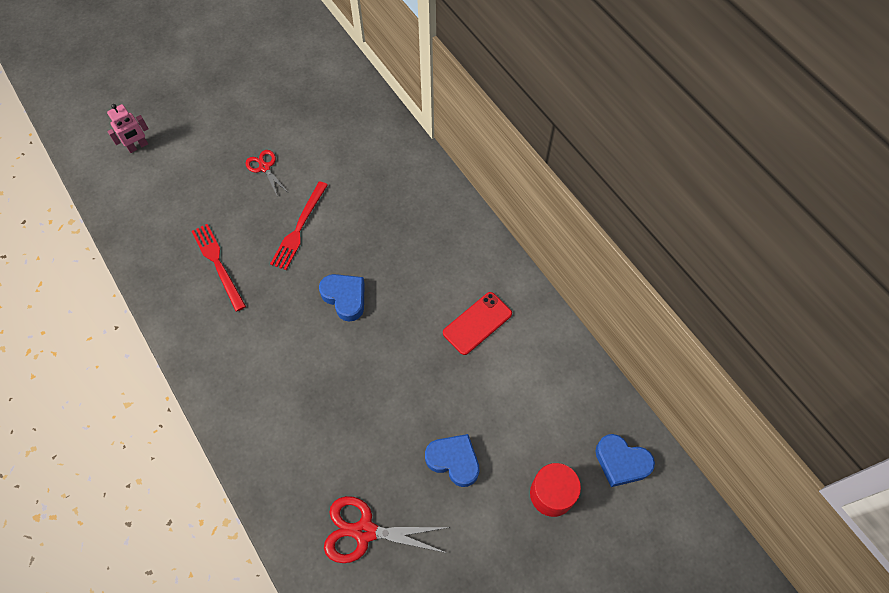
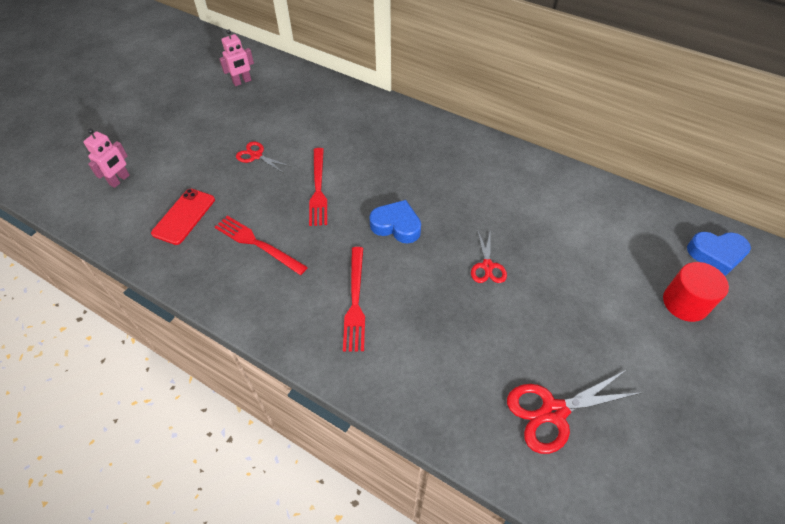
camera: 25 degrees left, 10 degrees down
(267, 357) = (355, 301): none -> red fork
(296, 71) = (242, 82): none -> pink robot
(399, 375) = (487, 266): none -> red scissors
(454, 461) = (586, 313): blue heart -> none
(477, 323) = (523, 201): red phone -> red phone (184, 216)

